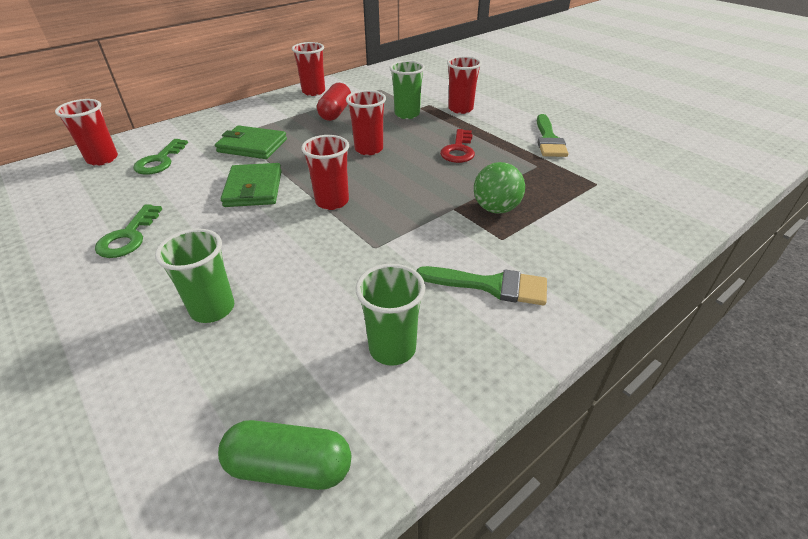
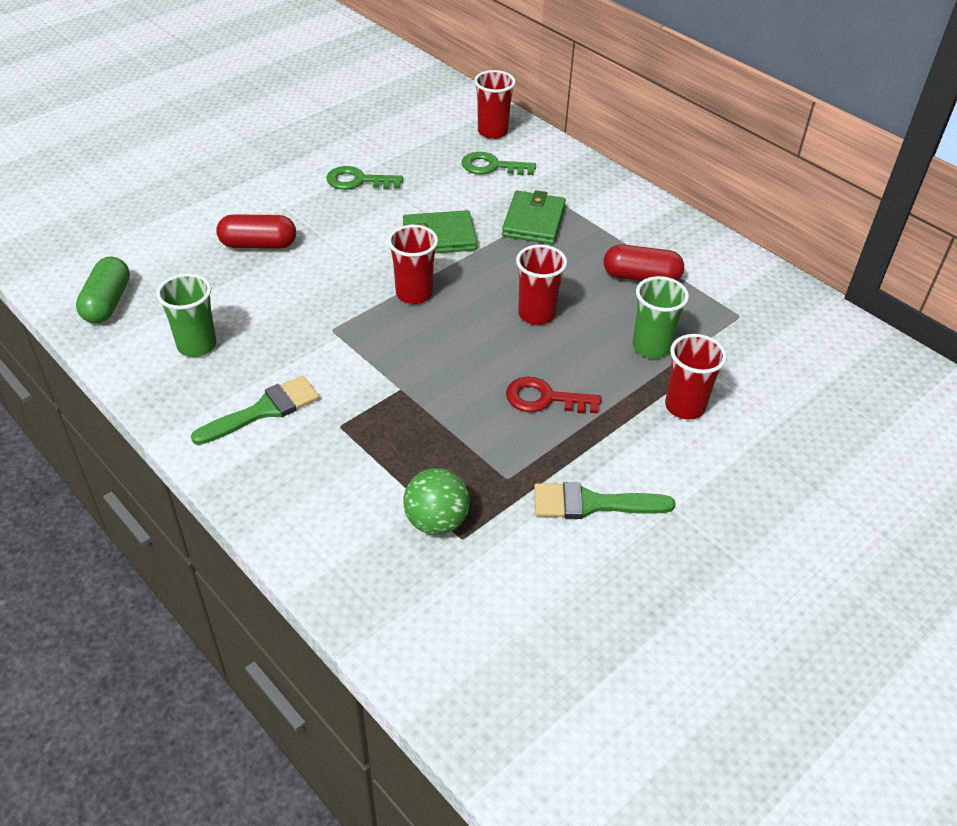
camera: 85 degrees right, 5 degrees up
(212, 309) = (258, 244): green cup -> red capsule
(313, 92) = (707, 250): red cup -> none
(490, 285) = (264, 410): green brush -> green brush turned 135 degrees counterclockwise
(496, 209) = (399, 425): green ball -> green ball (436, 521)

